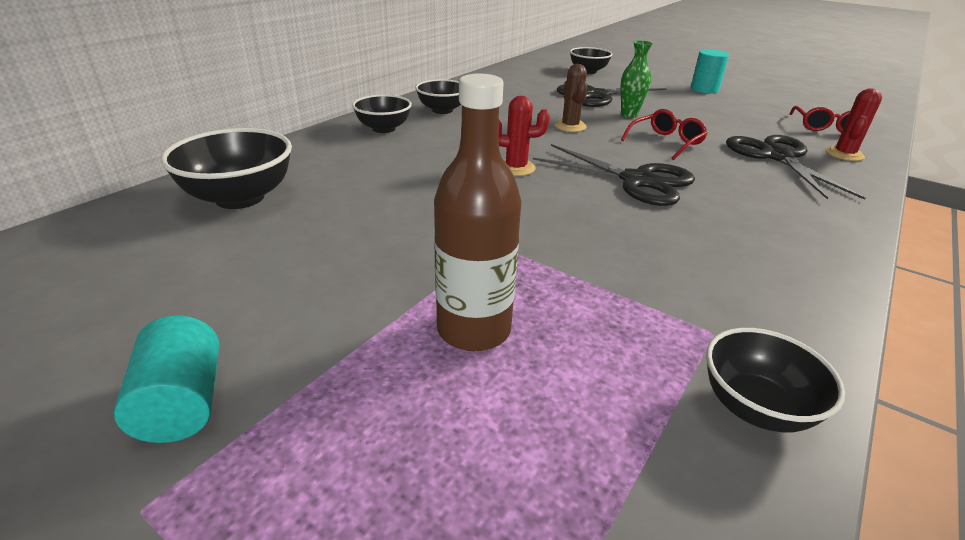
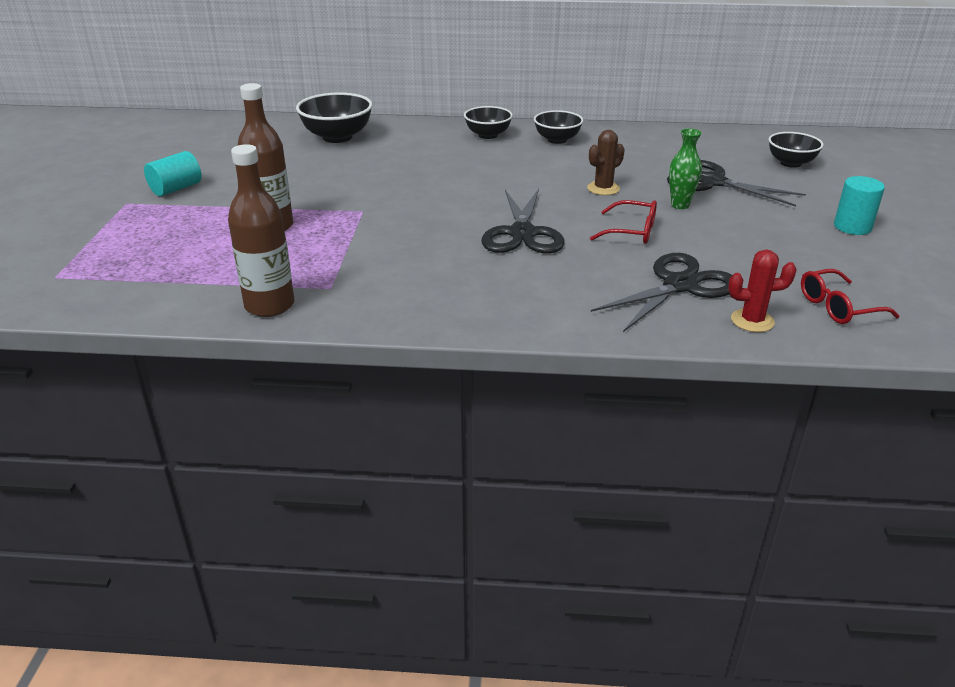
camera: 60 degrees right, 0 degrees up
(516, 168) = (483, 190): red cactus -> none
(755, 407) = (269, 305): black bowl -> brown bottle

